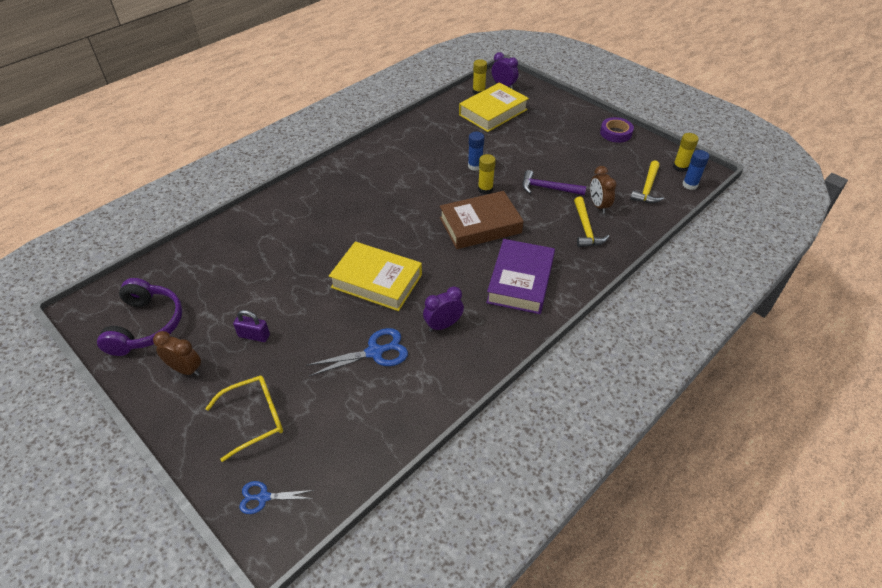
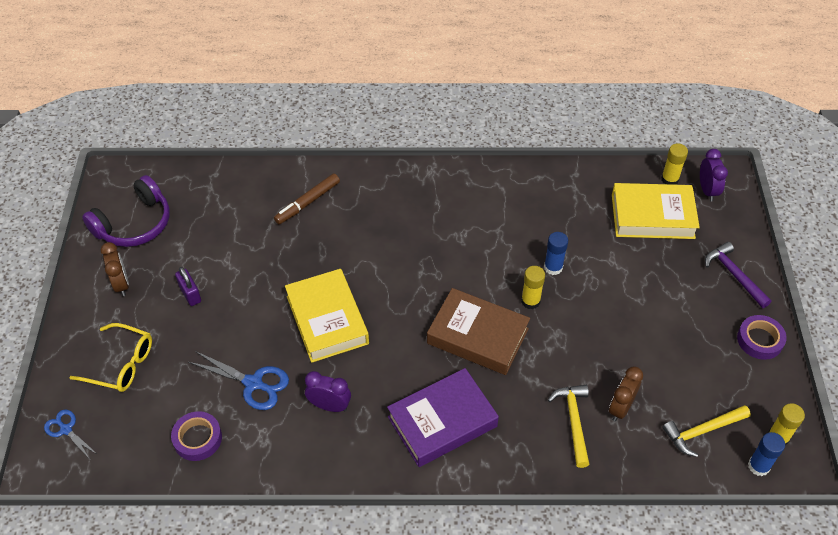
camera: 45 degrees right, 5 degrees up
(274, 228) = (308, 202): none -> brown marker
(379, 415) = (197, 438): none -> purple tape
(548, 188) = (594, 348): purple hammer -> purple hammer (734, 275)
(586, 228) = (573, 421): yellow hammer -> yellow hammer turned 135 degrees clockwise

